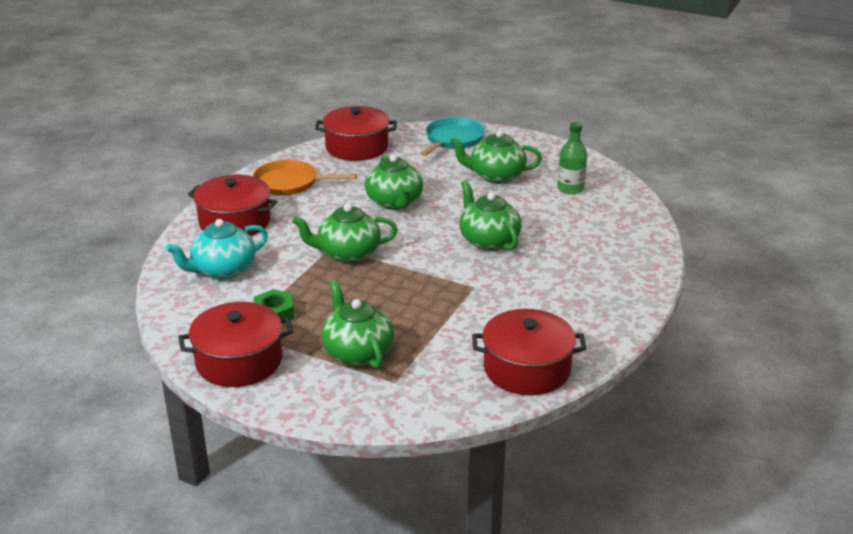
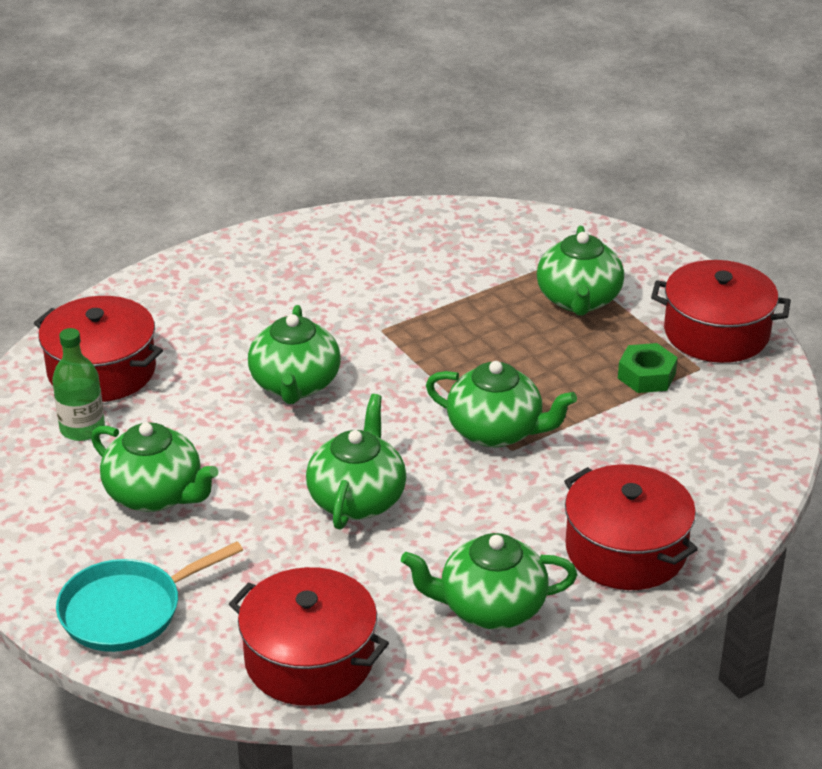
camera: 150 degrees left, 5 degrees up
(223, 270) = (682, 464): turquoise teapot -> none
(289, 183) = (490, 607): orange pan -> green teapot
(527, 369) = (419, 229): red pot -> red pot (102, 370)

